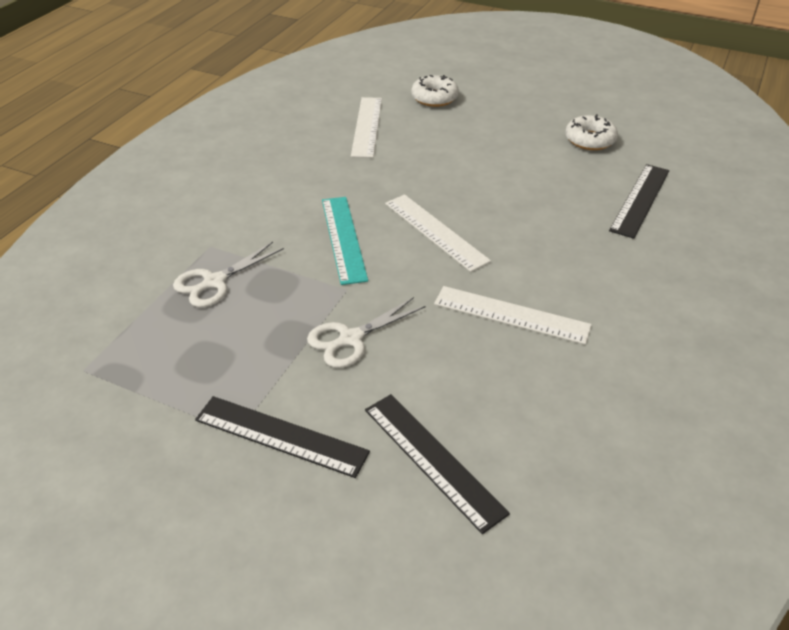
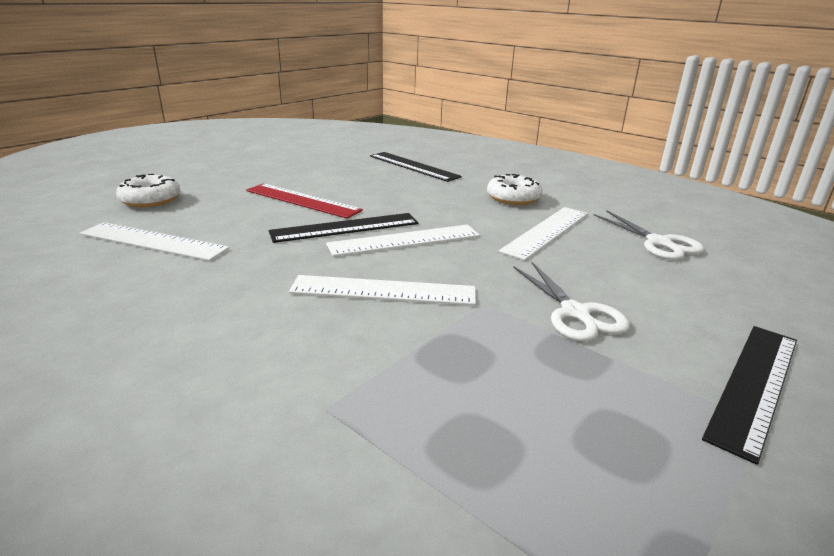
camera: 75 degrees left, 15 degrees down
(214, 282) = (427, 412): white scissors -> white scissors (658, 243)
(343, 238) = (383, 290): turquoise ruler -> white ruler
(433, 459) = (747, 297): black ruler -> black ruler (345, 227)
(484, 161) = (302, 200): none -> red ruler
(590, 140) = (315, 163): white donut -> white donut (513, 198)

